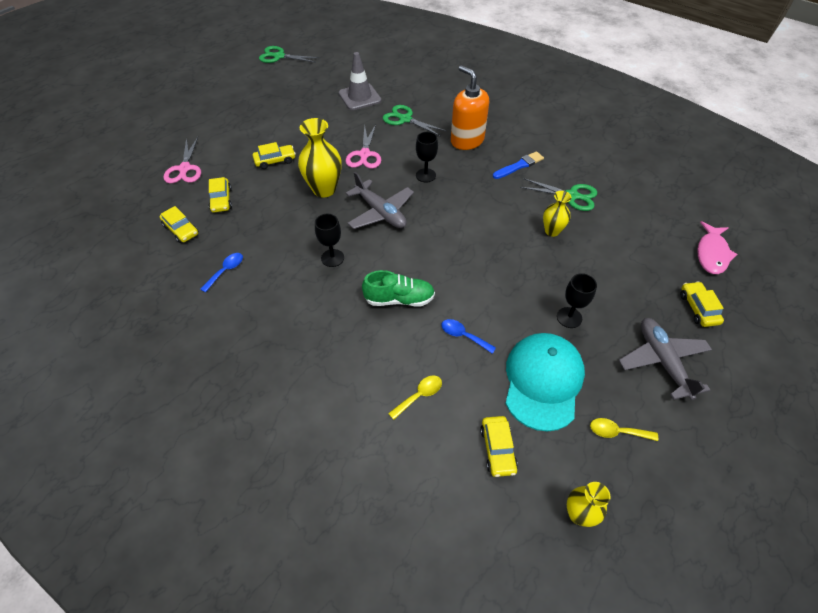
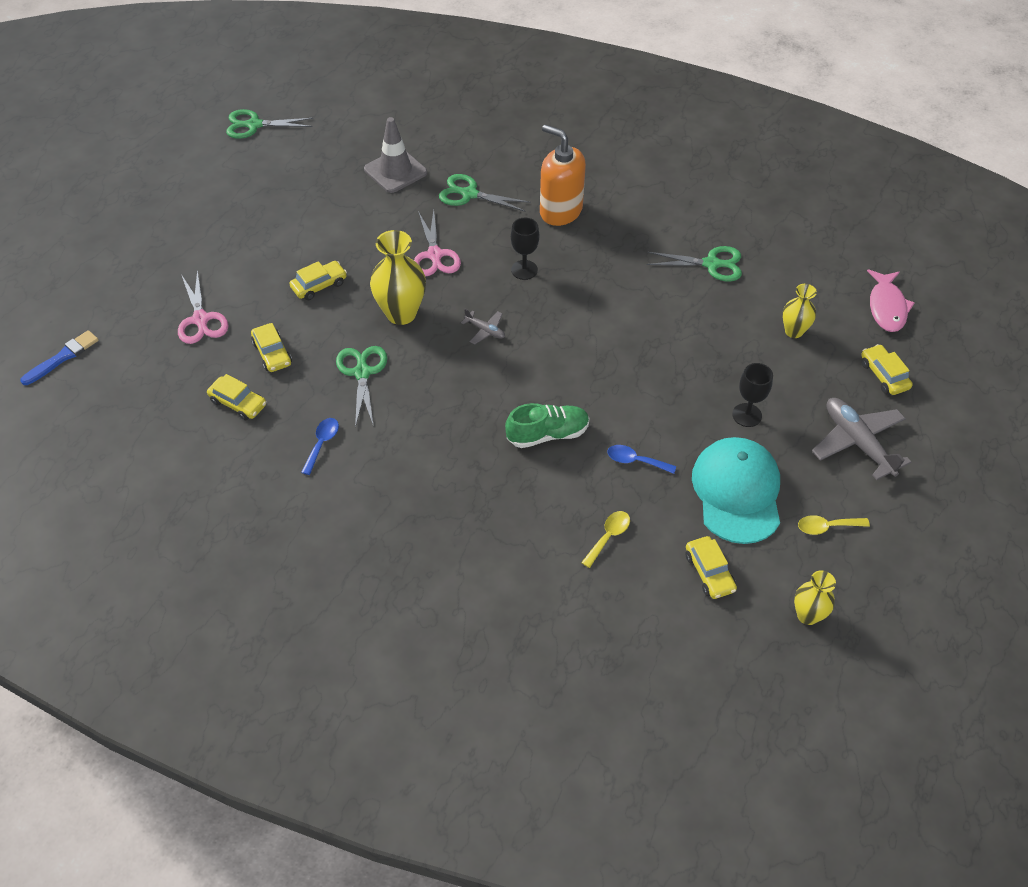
camera: 15 degrees left, 0 degrees up
(278, 225) = (362, 372): none -> green scissors
(332, 258) = (448, 400): black goblet -> none
(380, 212) = (485, 330): grey plane -> grey plane, size x0.49
(519, 165) = (637, 235): blue brush -> blue brush (62, 357)
(552, 231) = (700, 314): yellow vase -> yellow vase (794, 331)

